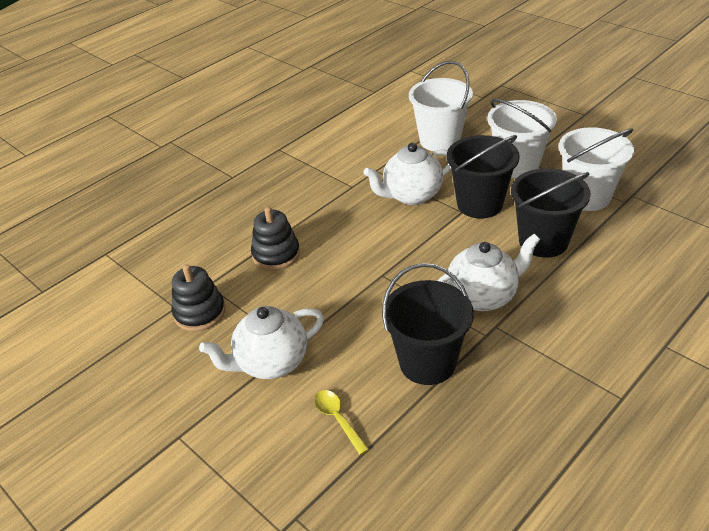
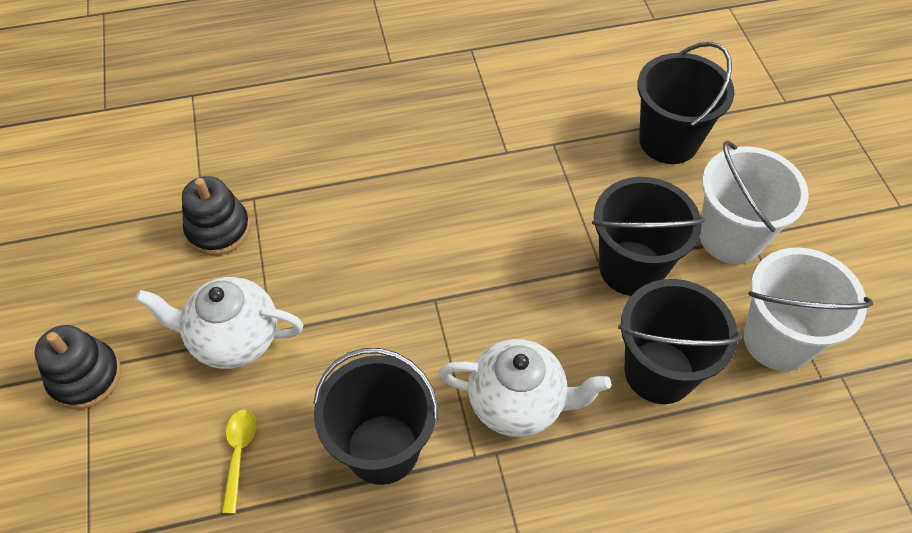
camera: 30 degrees right, 15 degrees up
(276, 254) = (349, 200): black stacking toy -> black stacking toy (85, 377)
(411, 195) = (561, 206): white teapot -> none
(440, 140) = (668, 141): white bucket -> black bucket

